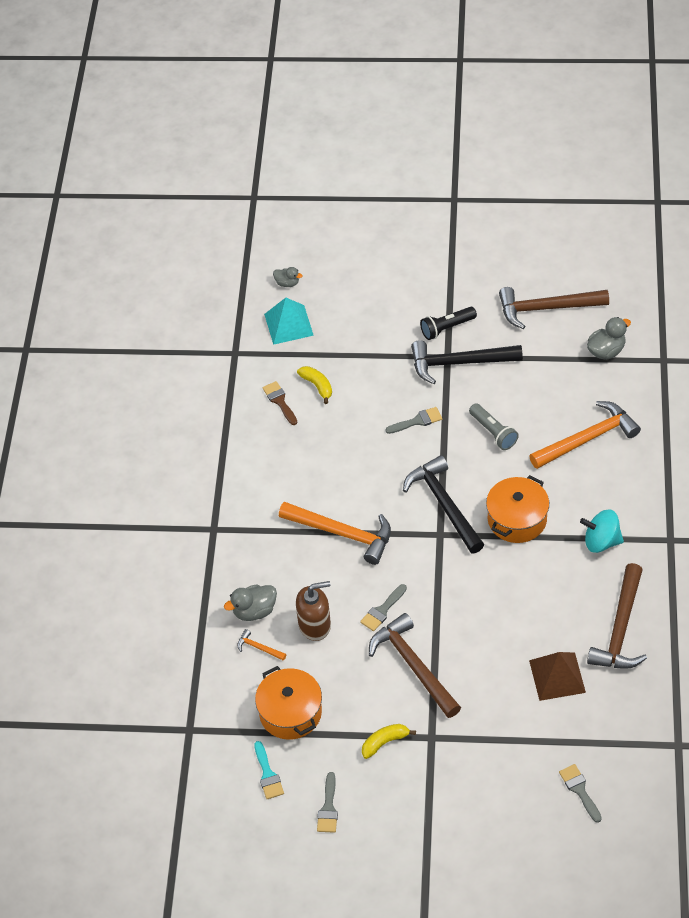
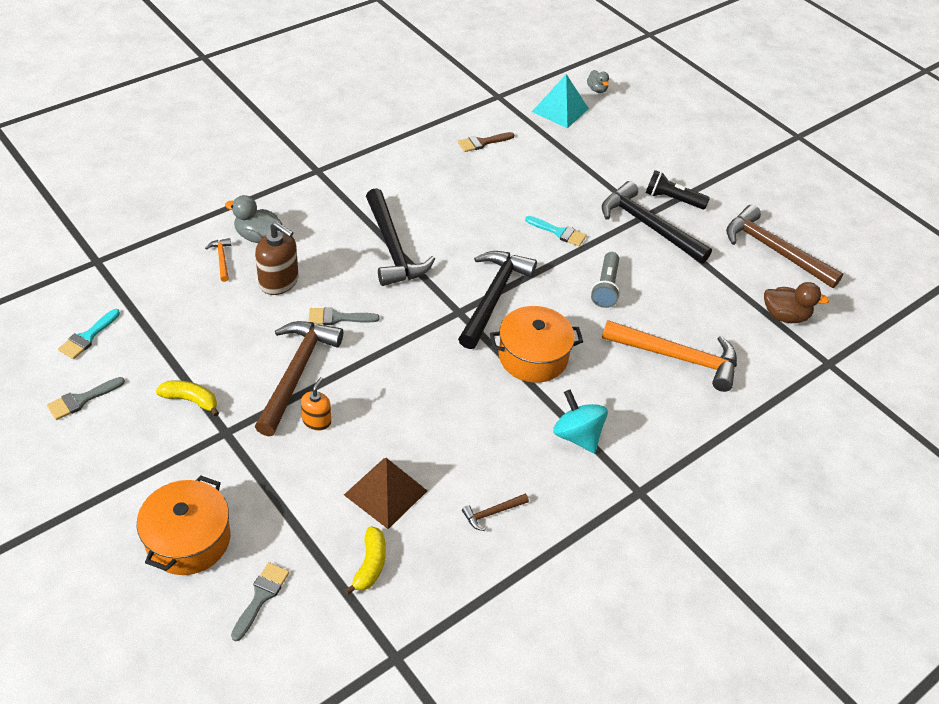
camera: 40 degrees right, 5 degrees down
(279, 401) = (482, 142): brown brush -> brown brush turned 135 degrees counterclockwise
(290, 712) = (169, 316): orange pot -> orange pot (188, 539)
(317, 386) = (522, 155): yellow banana -> yellow banana (370, 564)
(342, 533) = (392, 248): orange hammer -> black hammer
(417, 421) = (559, 232): grey brush -> turquoise brush
(466, 679) = (317, 421): none -> orange soap dispenser
(606, 351) = (785, 316): grey duck -> brown duck
(620, 629) = (492, 513): brown hammer -> brown hammer, size x0.43

